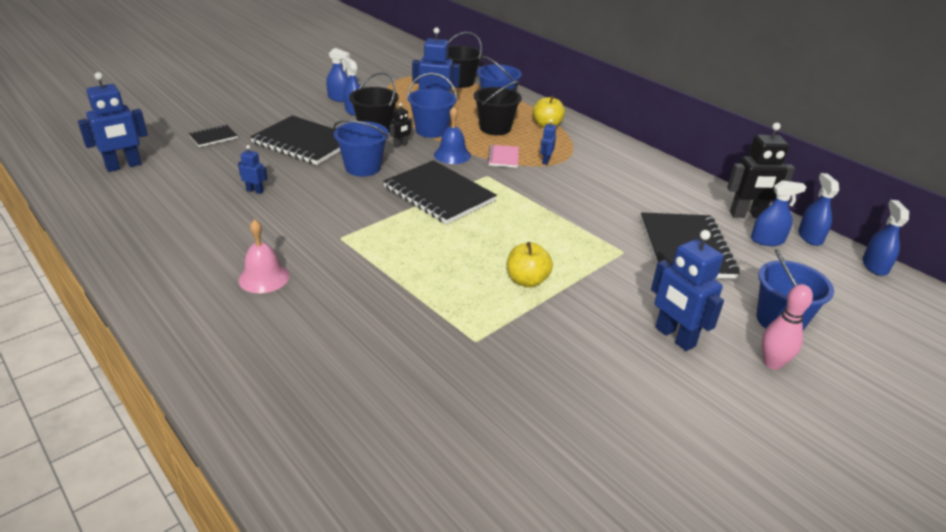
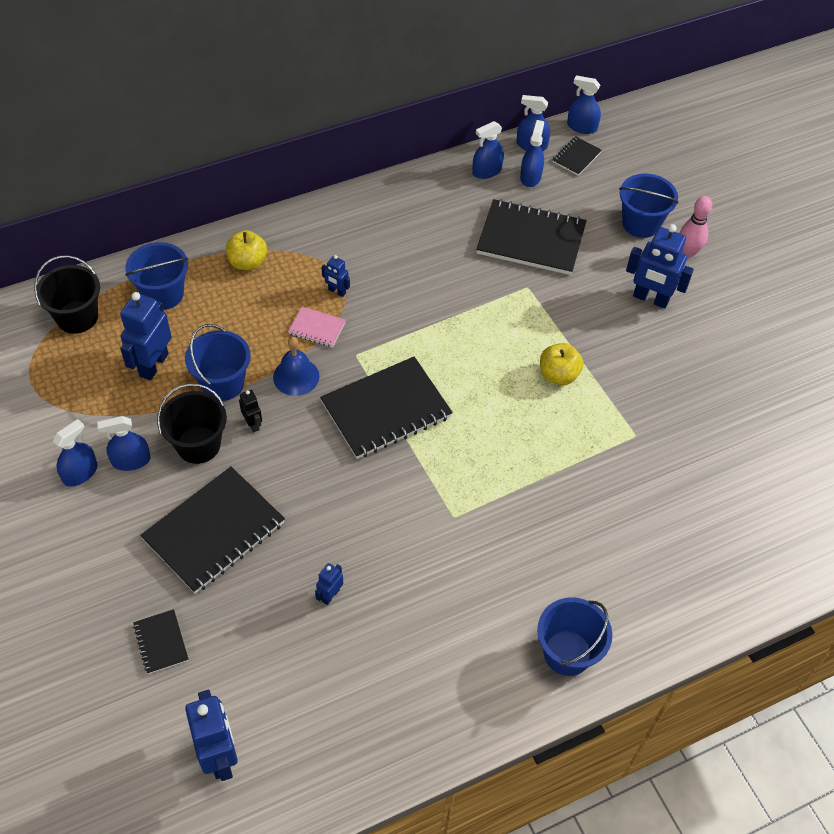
camera: 75 degrees left, 20 degrees up
(264, 278) = (513, 594): pink bell -> none
(363, 167) = (302, 474): blue bucket -> blue bucket (567, 652)
(495, 128) = (238, 316): black bucket -> none
(674, 337) = (650, 299): blue robot -> blue robot turned 45 degrees clockwise
(747, 215) = (487, 171): black robot -> blue spray bottle
(827, 266) = (576, 157): none -> black notebook

